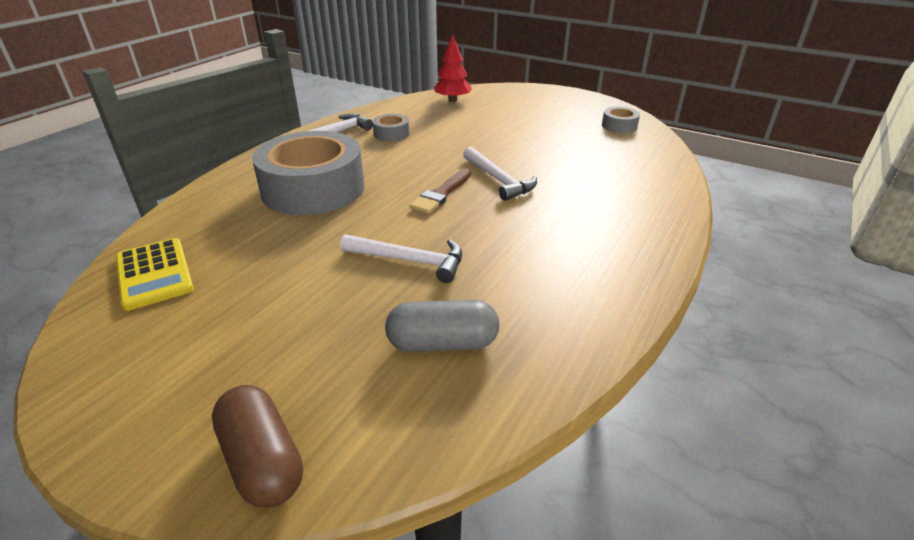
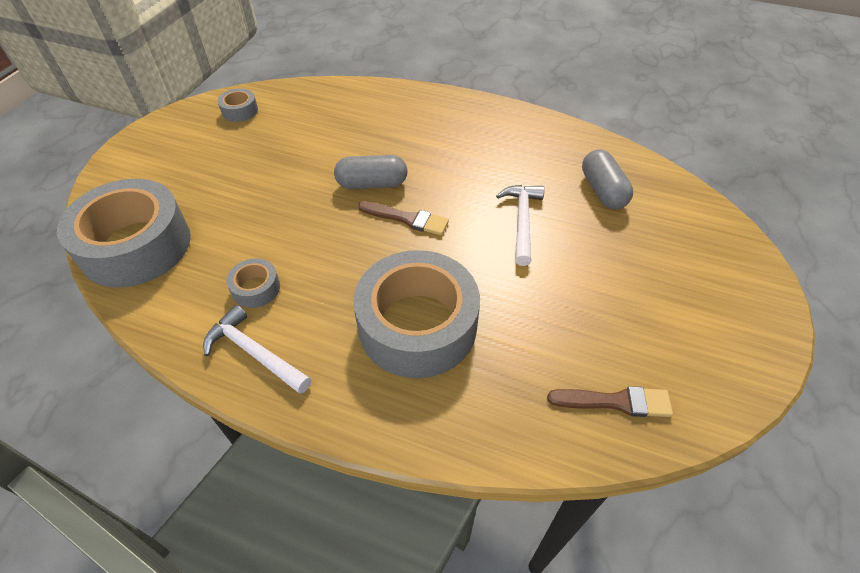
camera: 100 degrees left, 15 degrees up
(154, 274) = (615, 402): yellow calculator -> brown brush
(262, 460) = (729, 247): brown capsule -> none
(452, 100) = (136, 246): red tree -> grey tape
(498, 180) = (372, 184): white hammer -> grey capsule

